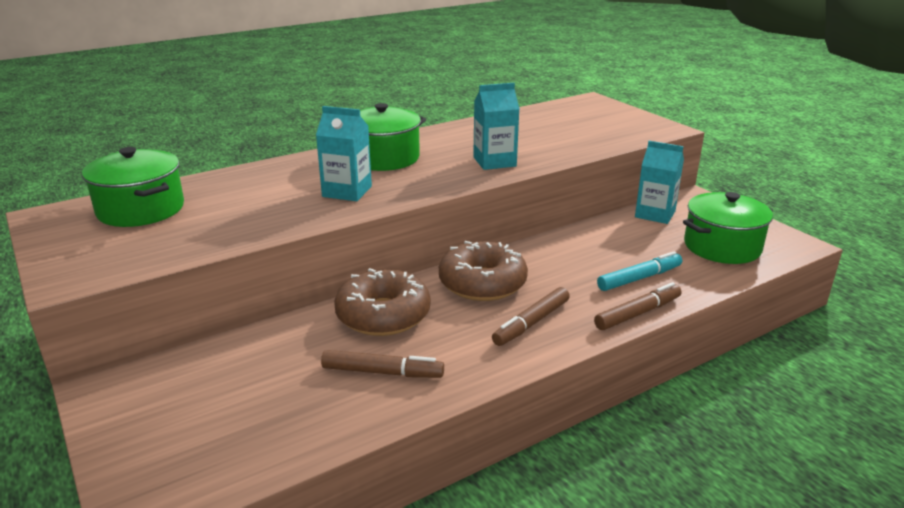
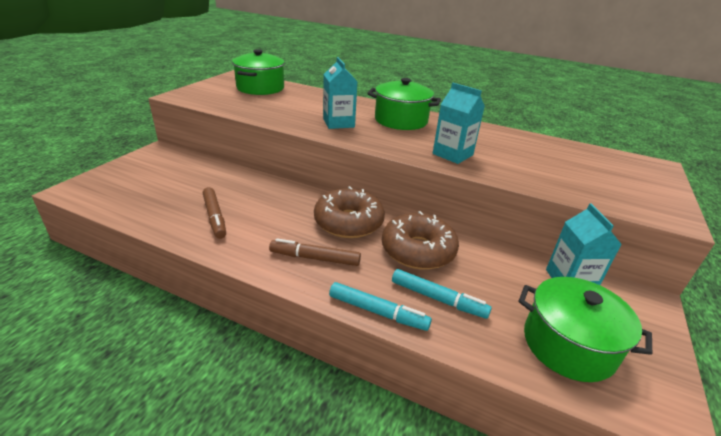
camera: 55 degrees right, 5 degrees up
(383, 315) = (276, 198): brown donut -> brown donut (418, 250)
(638, 313) = (378, 312): brown marker -> turquoise marker

